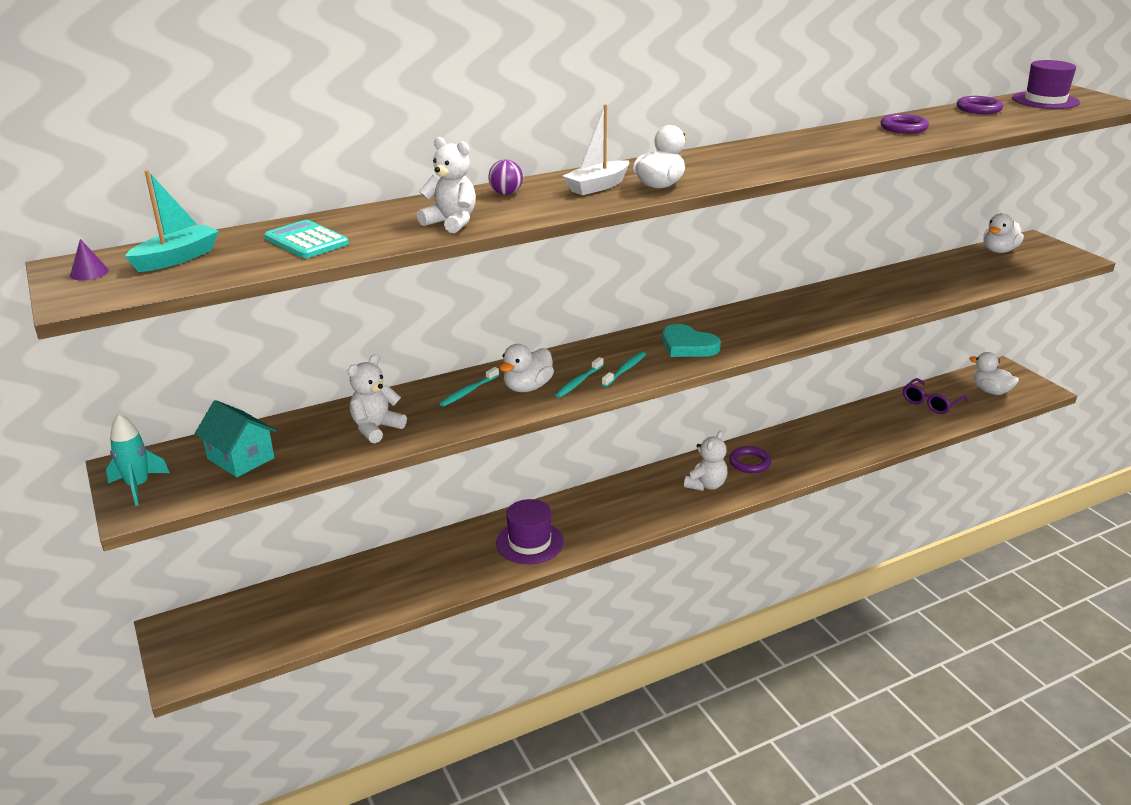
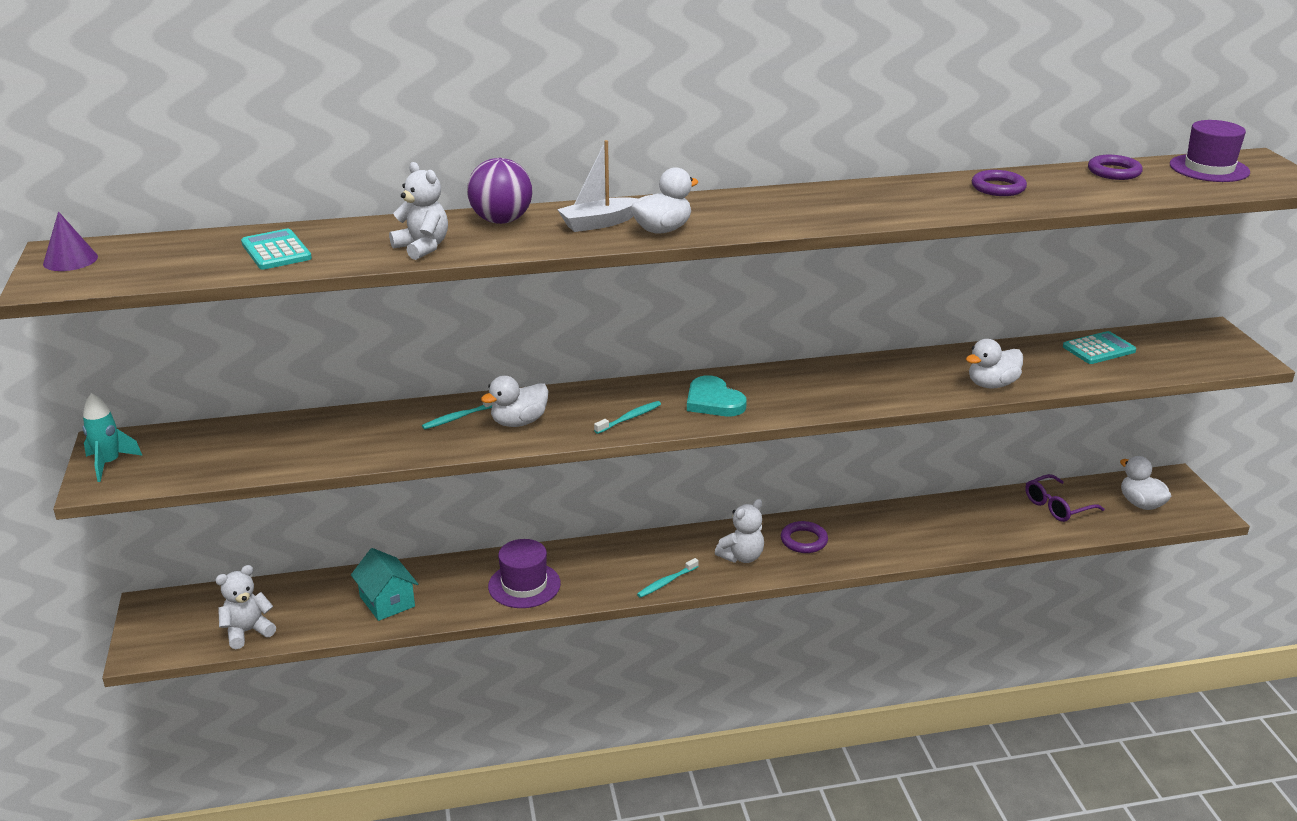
camera: 15 degrees right, 0 degrees up
(89, 273) = (70, 260): purple cone -> purple cone, size x1.52
(177, 258) = (152, 255): turquoise boat -> none
(241, 458) = (211, 451): turquoise house -> turquoise house (387, 601)
(376, 428) = (348, 442): white teddy bear -> white teddy bear (247, 632)
(506, 193) = (501, 221): purple ball -> purple ball, size x1.80
(578, 382) = (573, 424): turquoise toothbrush -> turquoise toothbrush (666, 582)
(963, 264) = (1099, 349): none -> turquoise calculator
(999, 251) = (1156, 338): white duck -> white duck (991, 384)

